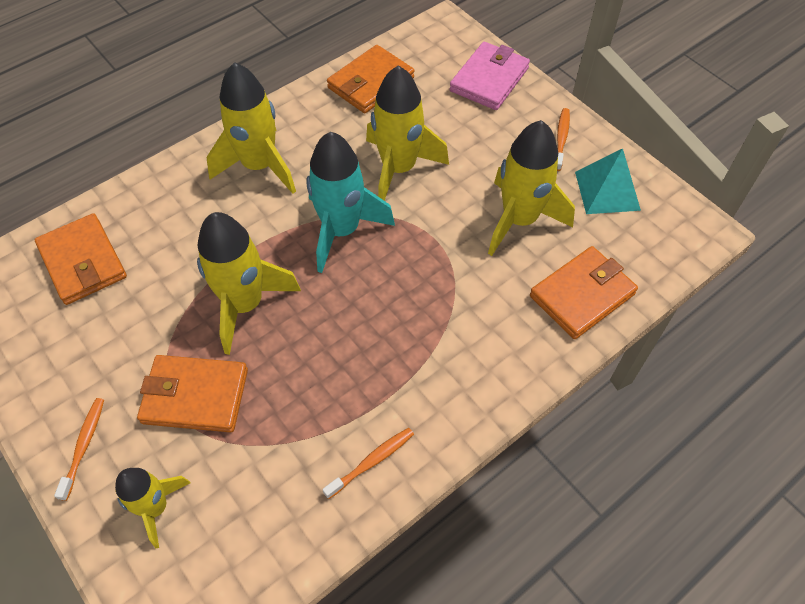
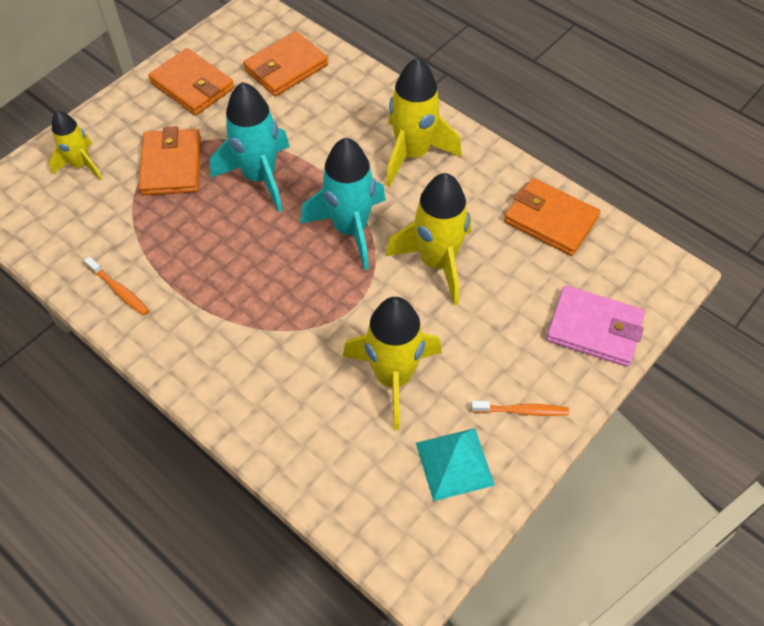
camera: 80 degrees right, 0 degrees up
(83, 446) = (127, 113): orange toothbrush -> none
(245, 304) = (259, 177): yellow rocket -> turquoise rocket
(582, 295) = (306, 443): orange wallet -> orange wallet (192, 85)

